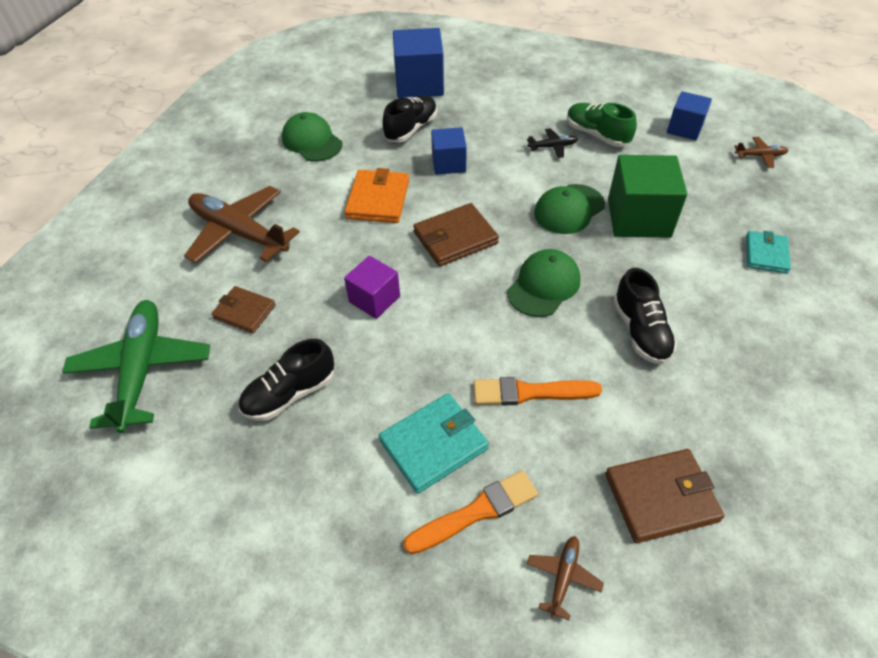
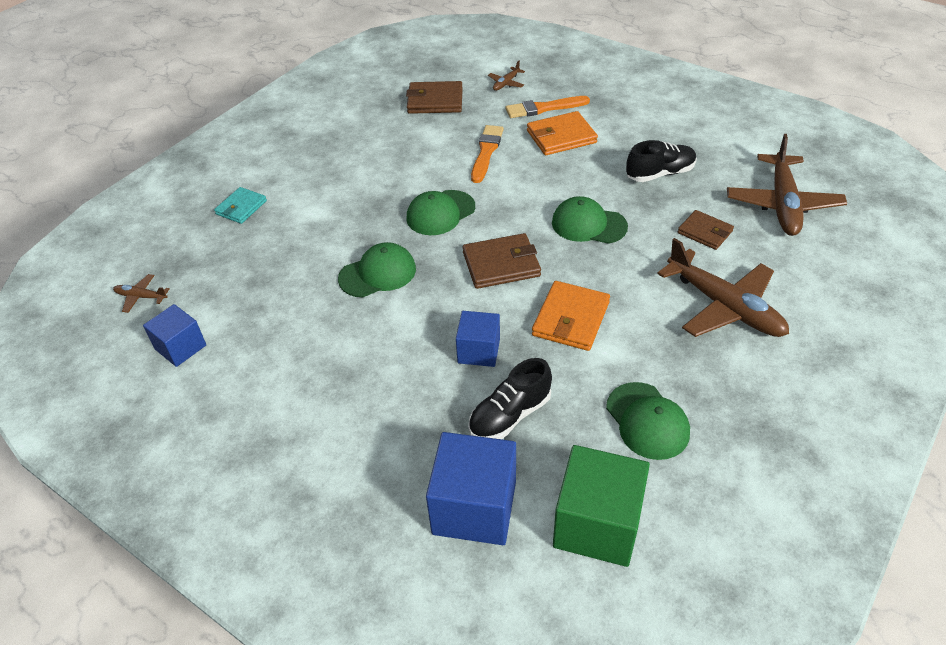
camera: 165 degrees left, 5 degrees down
(142, 370) = (782, 203): green plane -> brown plane
(374, 299) = (588, 224): purple cube -> green cap
(433, 444) = (561, 137): turquoise wallet -> orange wallet
(530, 392) = (486, 152): orange brush -> orange brush turned 90 degrees counterclockwise
(552, 147) = (348, 351): black plane -> none
(597, 135) = (286, 358): green shoe -> none
(638, 218) = (319, 254): green cube -> green cube (597, 524)
(640, 331) = (386, 173): black shoe -> none

